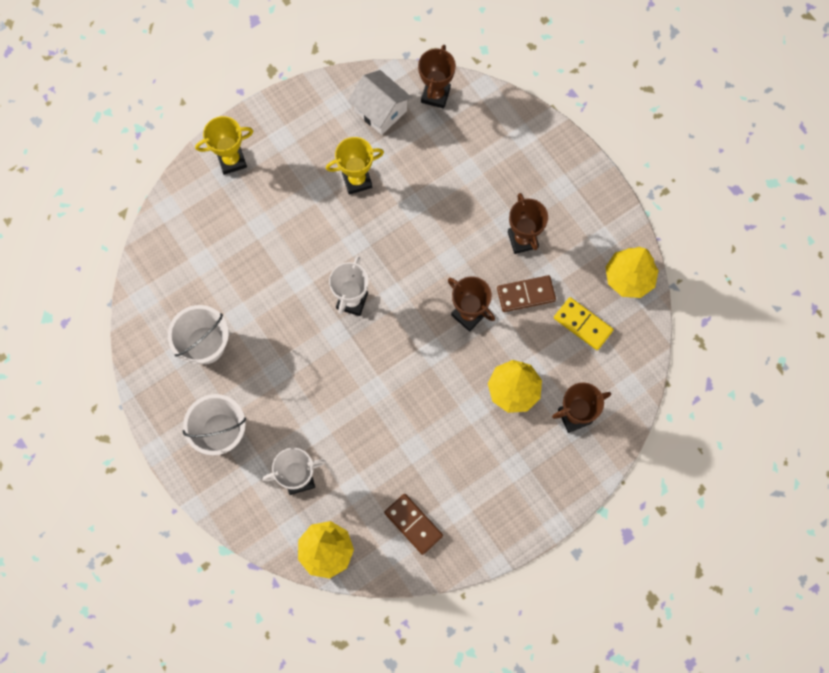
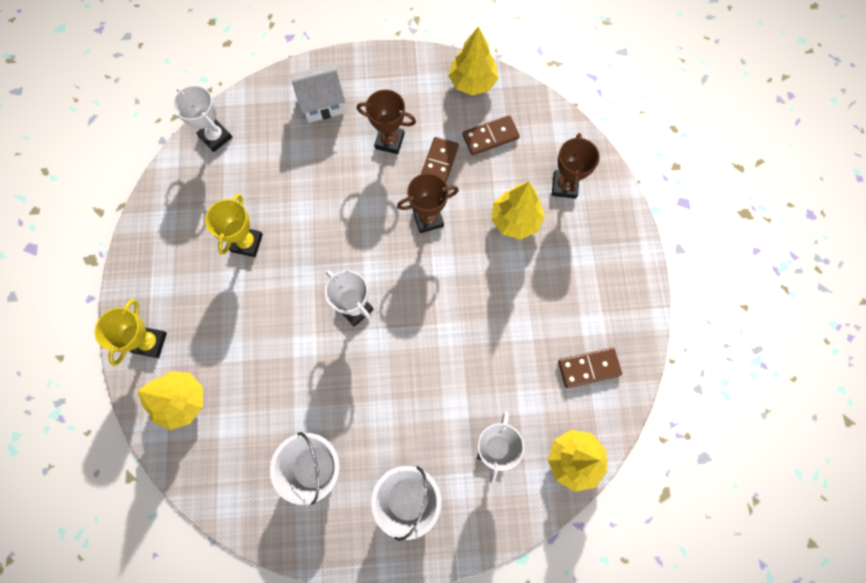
camera: 60 degrees left, 0 degrees up
(200, 214) = (181, 401): none -> yellow tree
(380, 110) = (197, 188): white house -> white house (322, 103)
(435, 95) = (215, 137): brown trophy -> white trophy
(583, 324) = (490, 136): yellow domino -> brown domino

